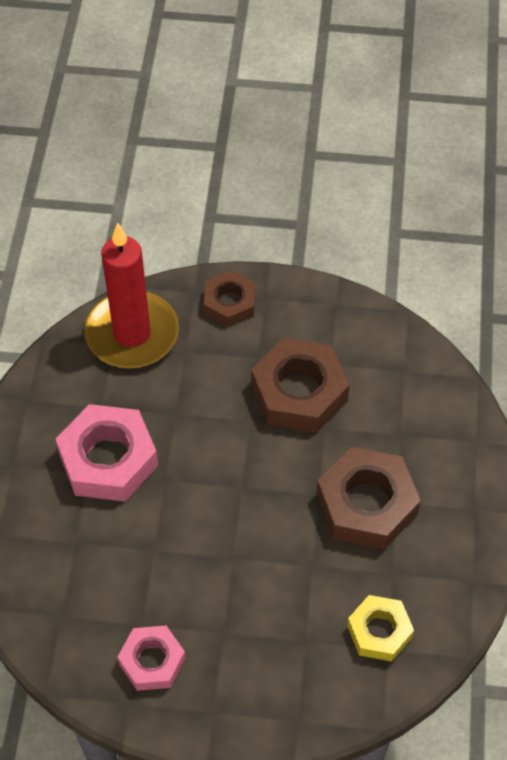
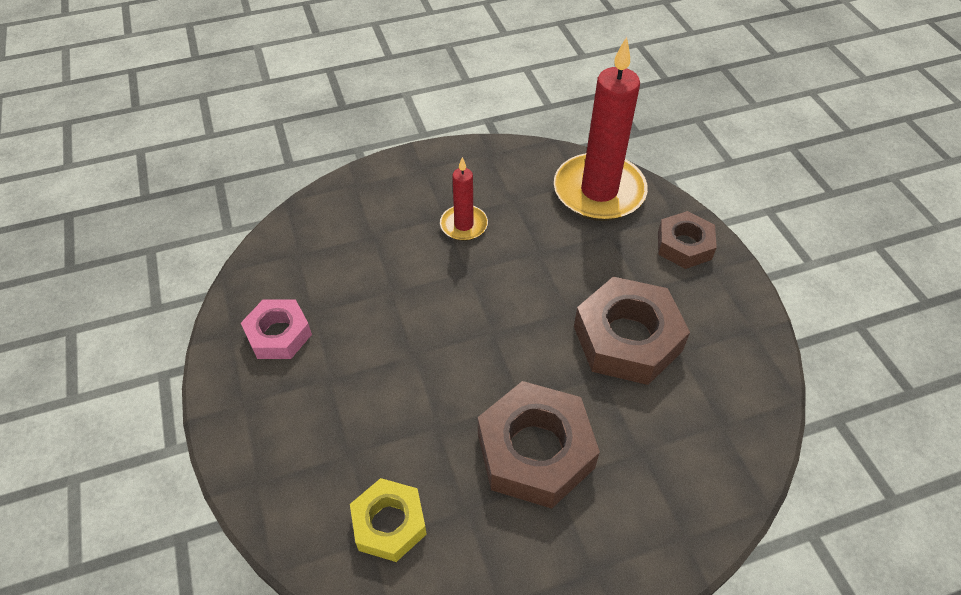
camera: 65 degrees right, 5 degrees down
(108, 460) = (464, 225): pink nut -> red candle

